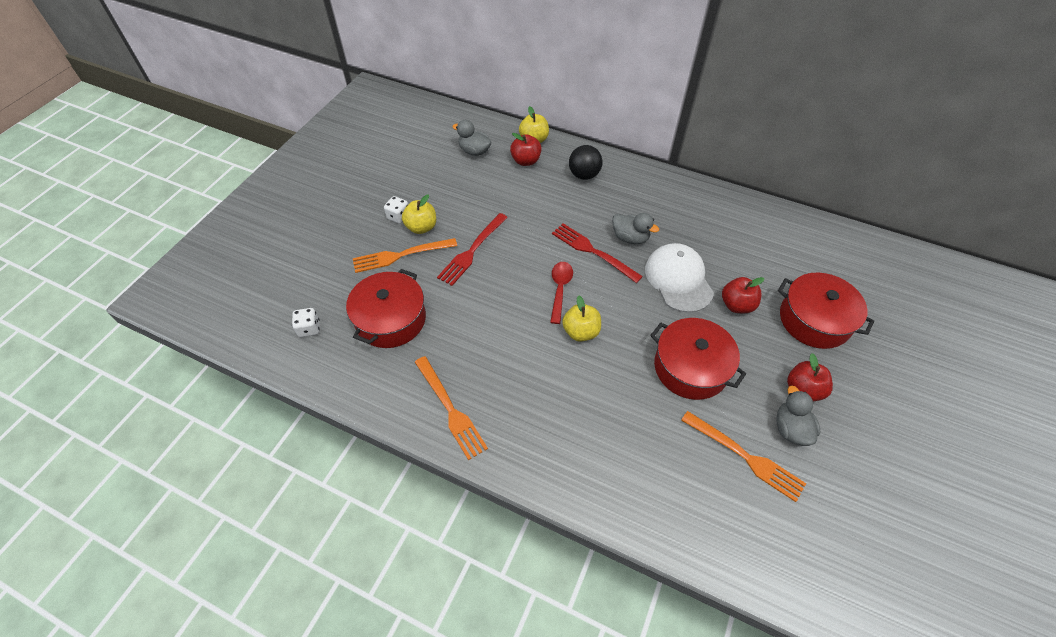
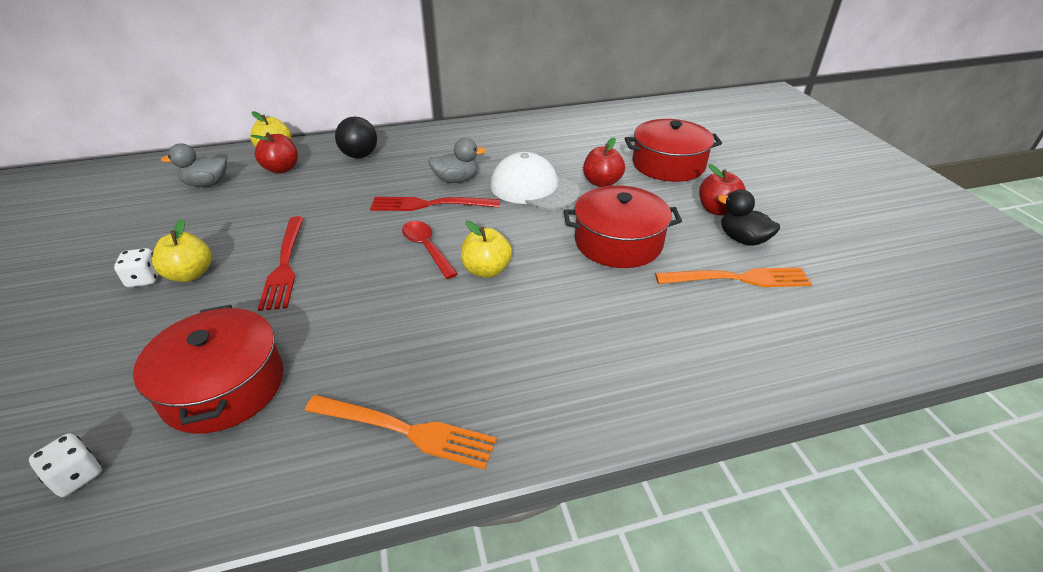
camera: 40 degrees left, 15 degrees down
(400, 255) = (181, 314): orange fork -> none
(790, 429) = (742, 239): grey duck -> black duck

